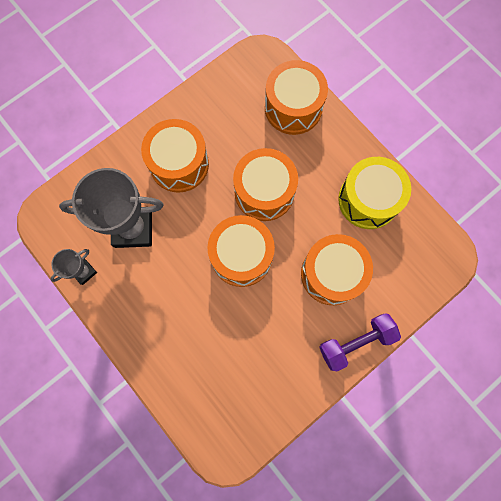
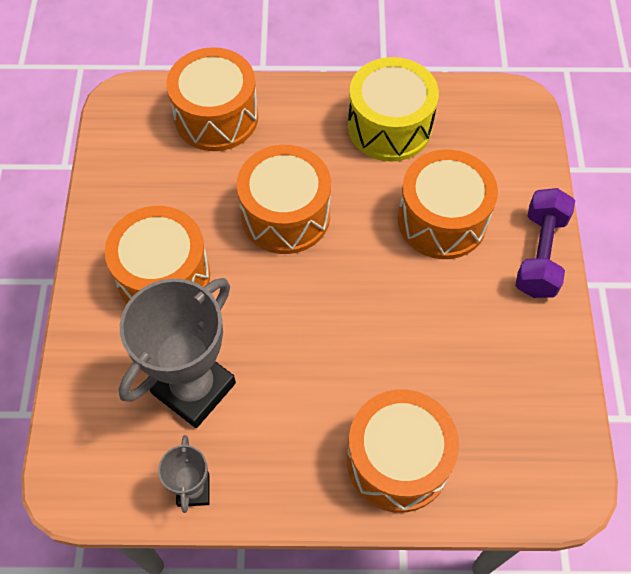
camera: 50 degrees left, 15 degrees down
(241, 256) = (339, 293): orange drum -> orange drum (397, 460)

